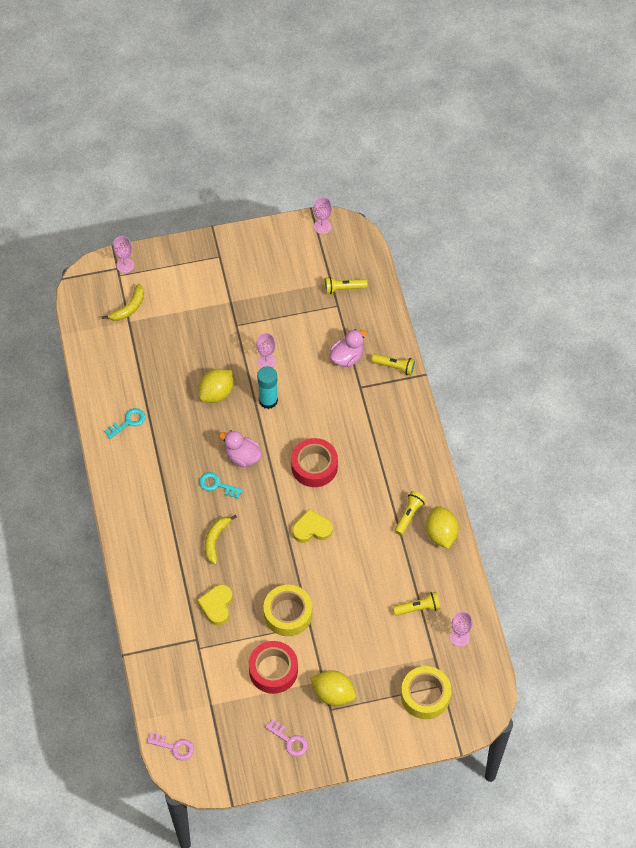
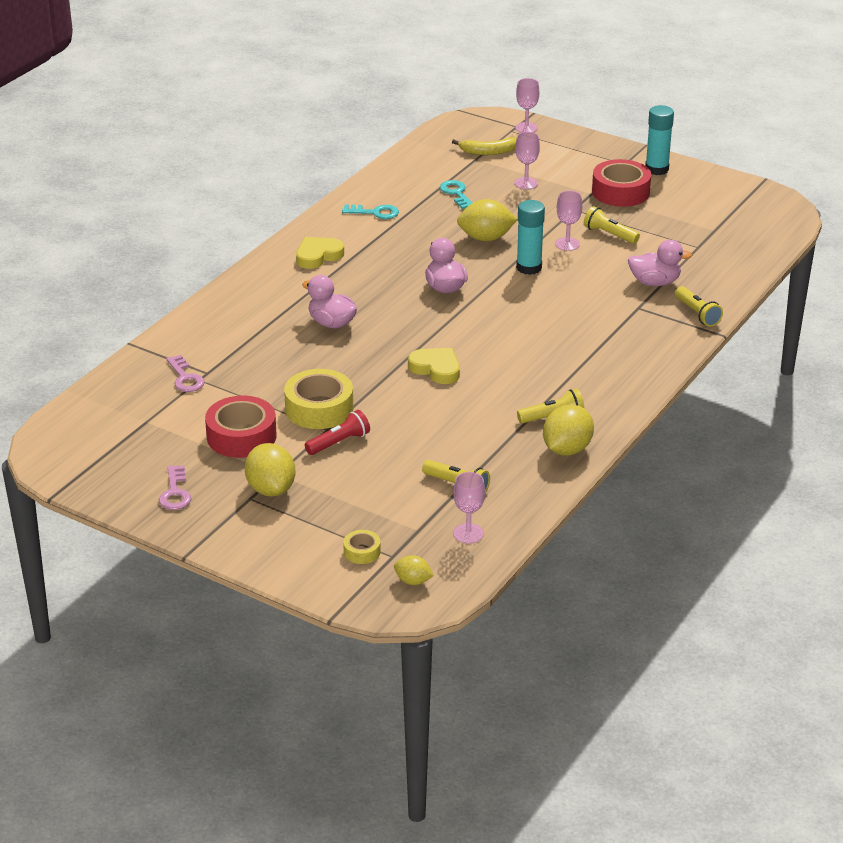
camera: 45 degrees right, 25 degrees down
(174, 747) = (67, 427): pink key -> pink key (185, 378)
(215, 540) = (331, 323): yellow banana -> pink duck
(216, 605) = (262, 363): yellow heart -> yellow heart (318, 256)
(217, 485) = (391, 291): turquoise key -> turquoise key (456, 193)
(243, 248) = (656, 169): none -> turquoise glue stick
(314, 466) = (506, 331): red tape -> red tape (620, 192)
(322, 226) = (760, 194): pink goblet -> pink goblet (526, 183)
(327, 630) = (339, 442): none -> red flashlight
(343, 288) = (721, 240): yellow flashlight -> yellow flashlight (609, 234)
(425, 695) = (362, 552): yellow tape -> yellow tape, size x0.49
(470, 693) = (413, 581): none -> yellow lemon

